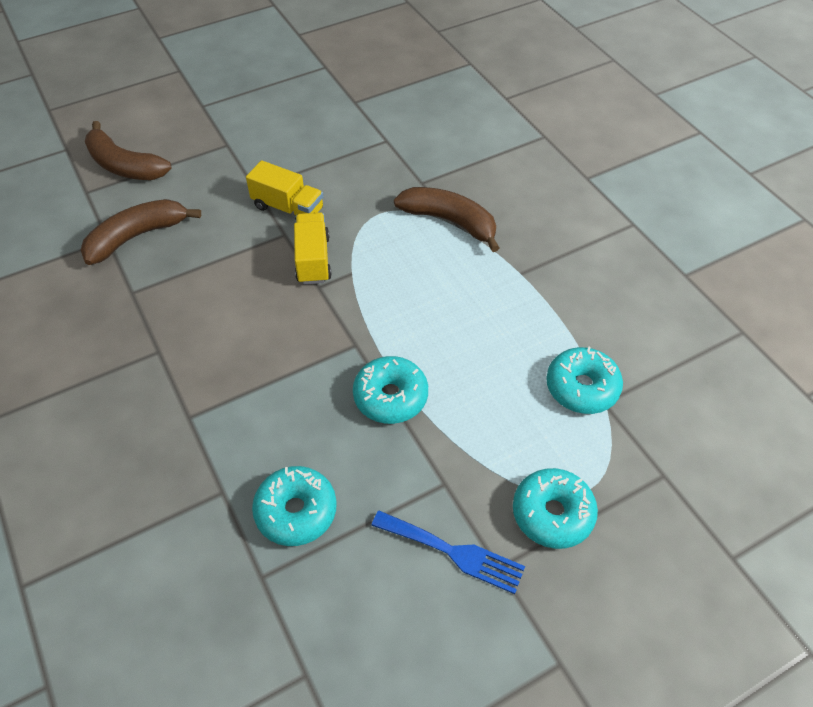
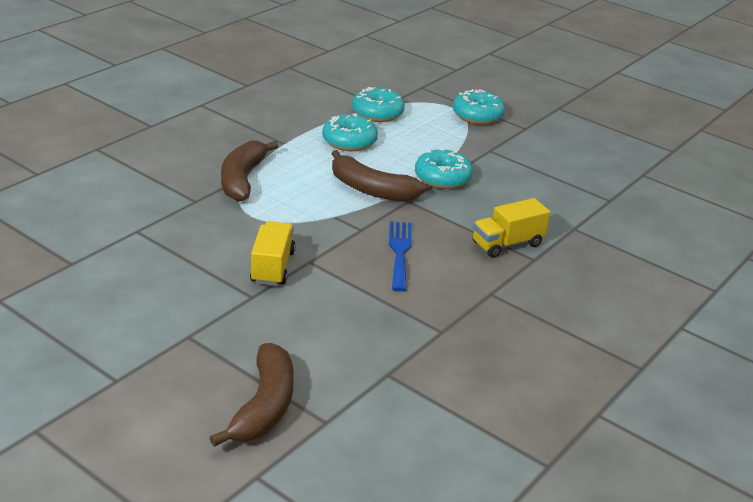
camera: 115 degrees left, 20 degrees down
(137, 236) = (370, 353): brown banana -> brown banana (371, 189)
(296, 511) = (558, 197): turquoise donut -> turquoise donut (349, 141)
(313, 260) = (332, 238): yellow truck -> yellow truck (507, 244)
(453, 552) = (530, 142): blue fork -> blue fork (399, 252)

